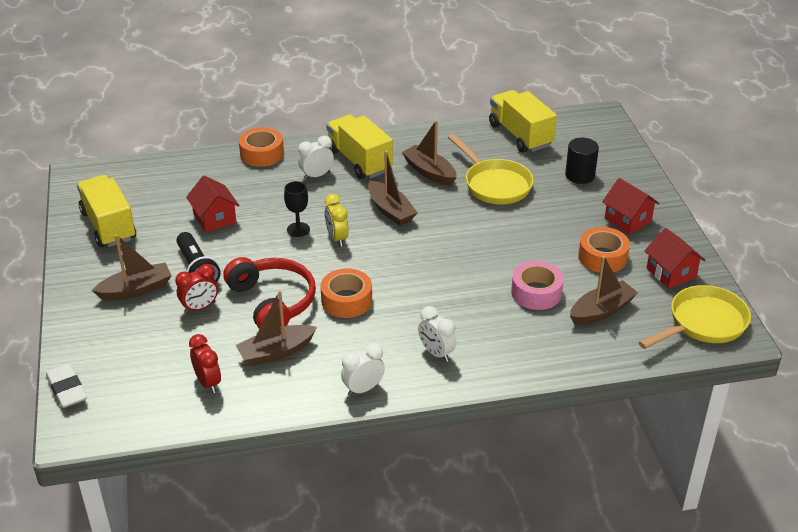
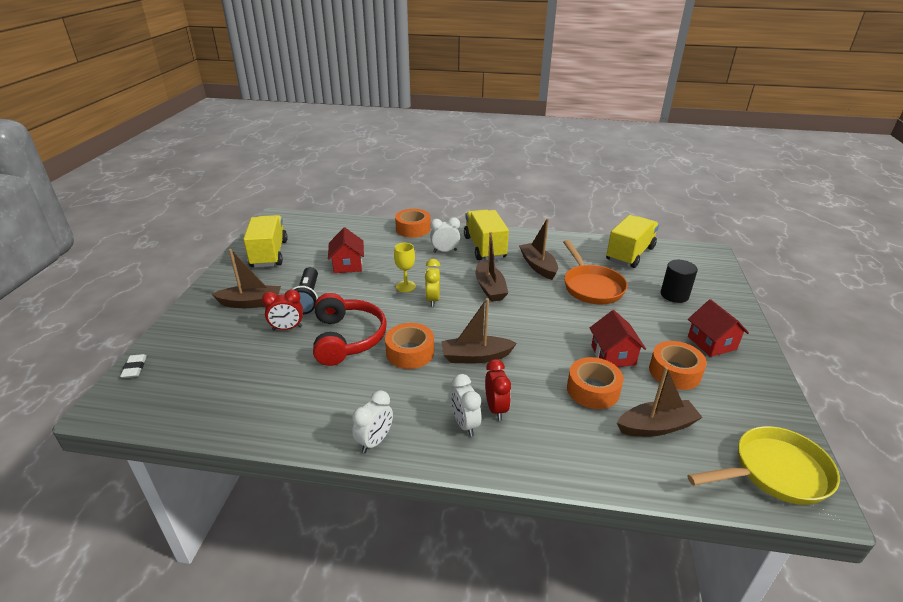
camera: 20 degrees right, 5 degrees down
(67, 389) = (135, 368): white eraser -> white eraser, size x0.65
(208, 383) = (245, 394): red clock -> red clock (496, 408)
(276, 352) = (320, 383): brown boat -> brown boat (476, 357)
(298, 229) = (405, 286): black goblet -> yellow goblet
(363, 389) = (375, 441): white clock -> white clock turned 135 degrees clockwise
(494, 184) = (591, 286): yellow pan -> orange pan
(520, 135) = (630, 254): yellow truck -> yellow truck turned 45 degrees clockwise
(536, 292) = (593, 390): pink tape -> orange tape
(671, 273) = (747, 405): red house -> red house (613, 355)

